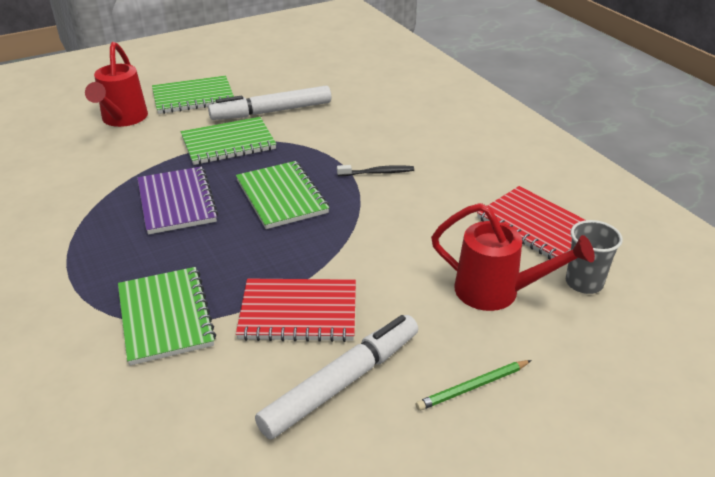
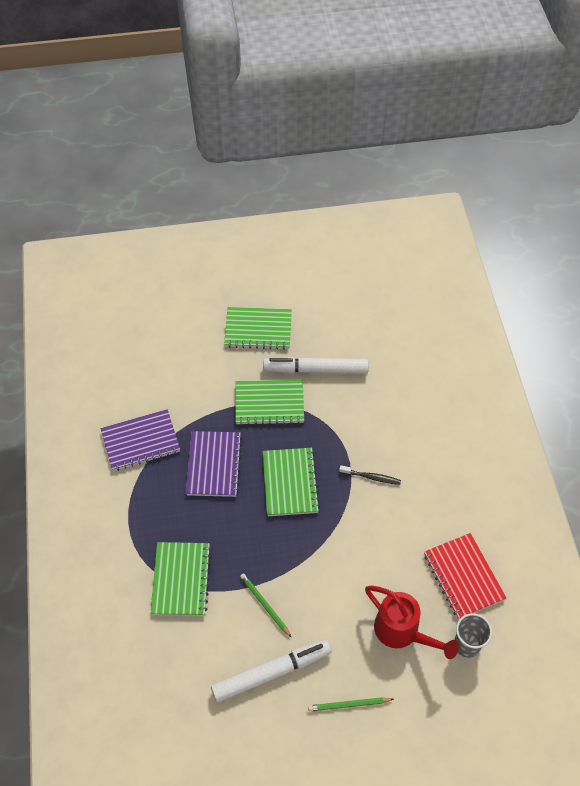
camera: 20 degrees right, 20 degrees up
(70, 203) = (140, 441): none -> purple notebook
(122, 119) = (196, 345): red watering can -> none
(298, 312) = (264, 605): red notebook -> green pencil

